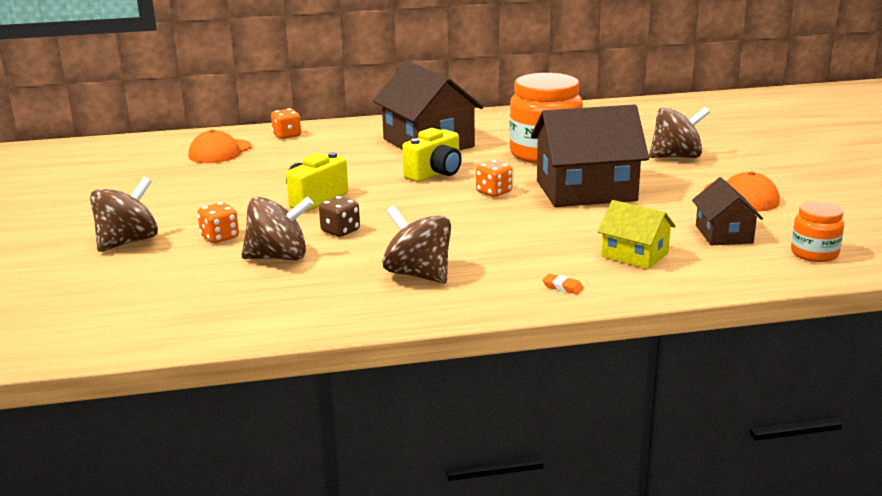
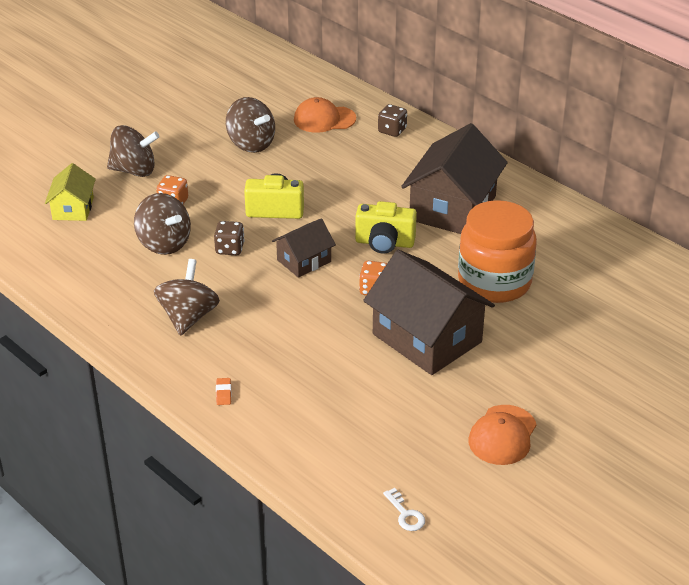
camera: 55 degrees right, 15 degrees up
(287, 135) = (392, 131): orange dice -> brown dice
(635, 255) = (313, 411): yellow house -> yellow house (73, 208)
(676, 157) = (571, 363): brown spinning top -> brown spinning top (251, 144)
(724, 234) = (401, 448): brown house -> brown house (304, 261)
(814, 253) = (405, 514): orange jar -> white key

